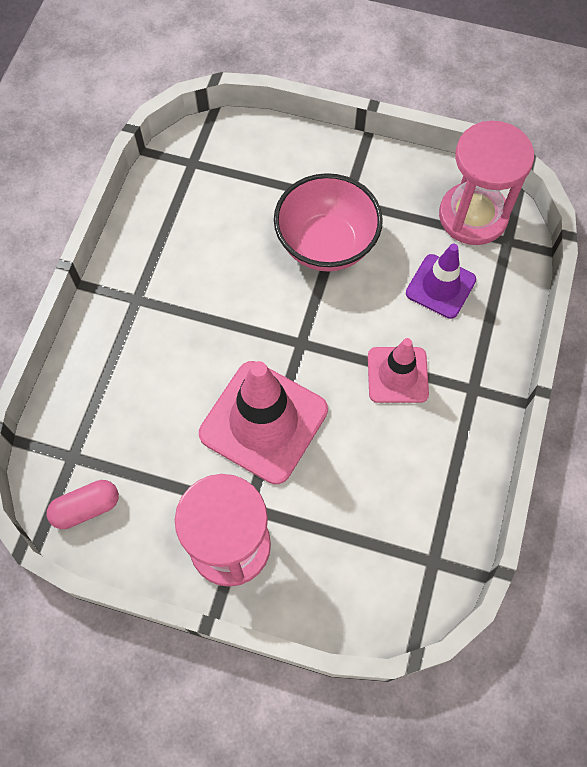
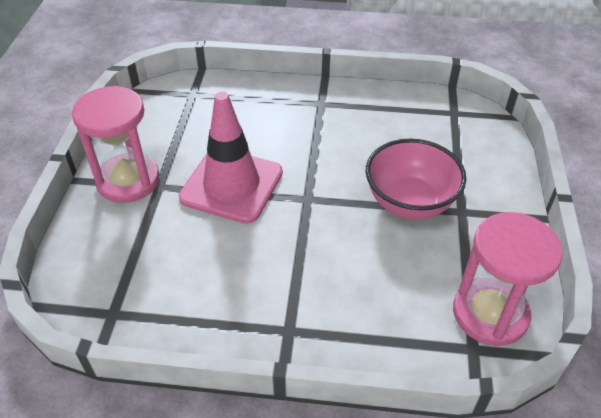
camera: 80 degrees right, 20 degrees down
(86, 508) = (155, 106): pink capsule -> none
(397, 375) = (291, 268): pink traffic cone -> none
(440, 286) = (395, 293): purple traffic cone -> none

